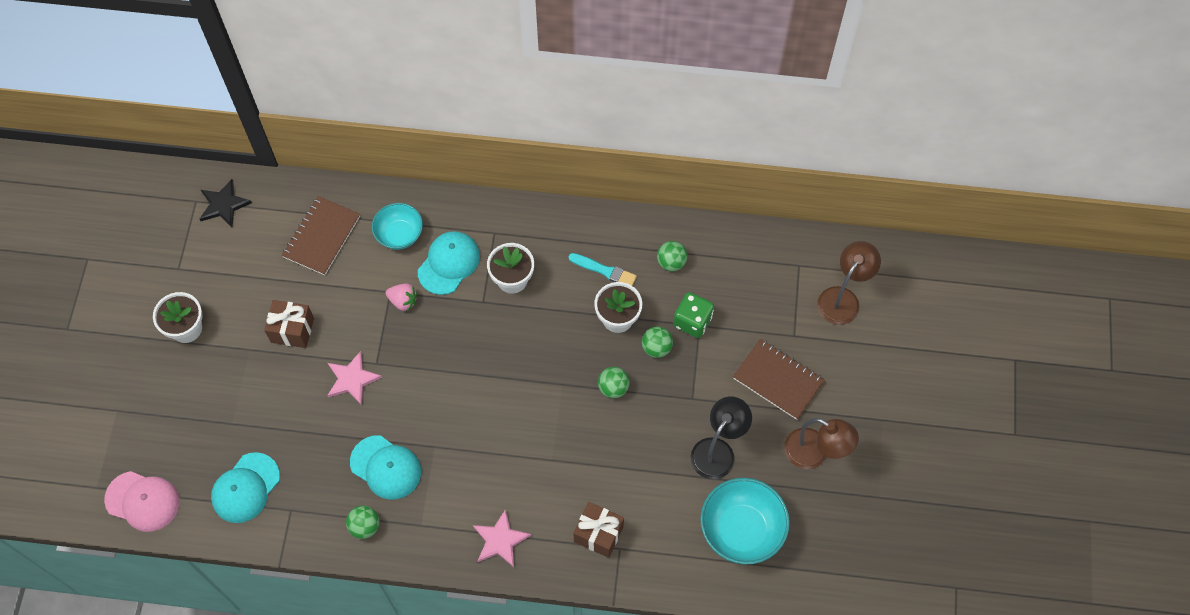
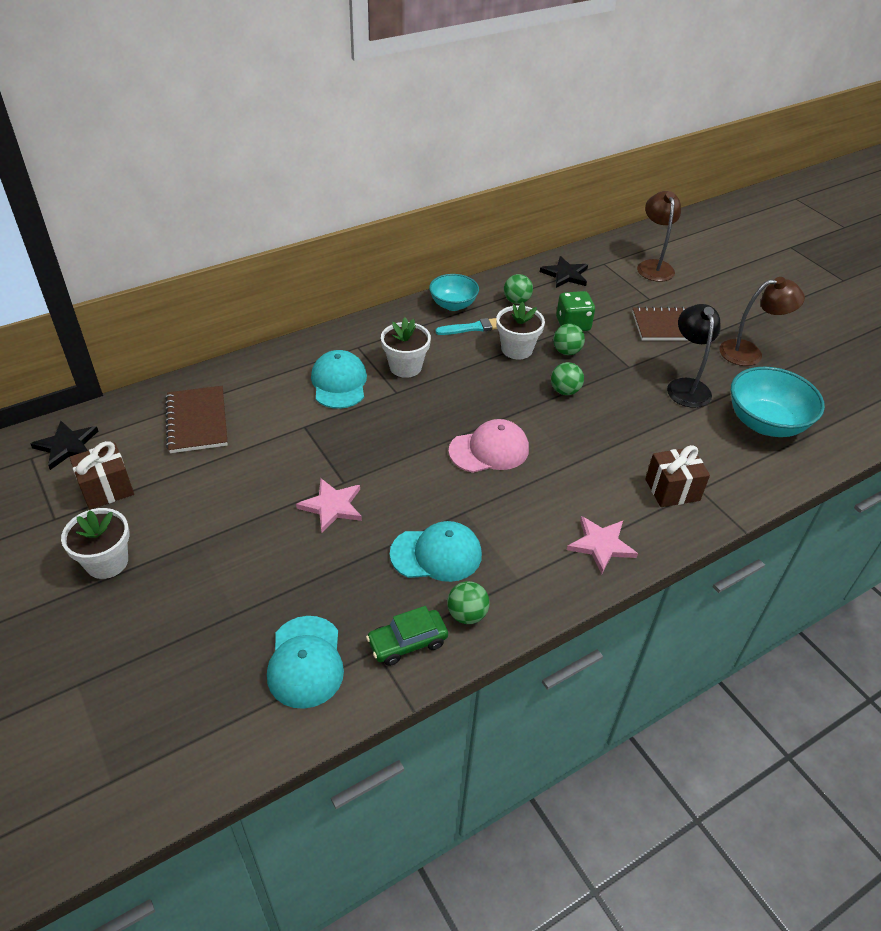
camera: 40 degrees left, 20 degrees down
(143, 501) = (188, 755): pink cap -> pink cap (489, 450)
(292, 330) = (232, 502): brown gift -> brown gift (107, 489)
(313, 519) = (407, 643): none -> green car
(399, 235) = (273, 385): turquoise bowl -> turquoise bowl (453, 305)
(403, 301) = (323, 426): pink strawberry -> none
(747, 257) = (565, 275): none -> black star

